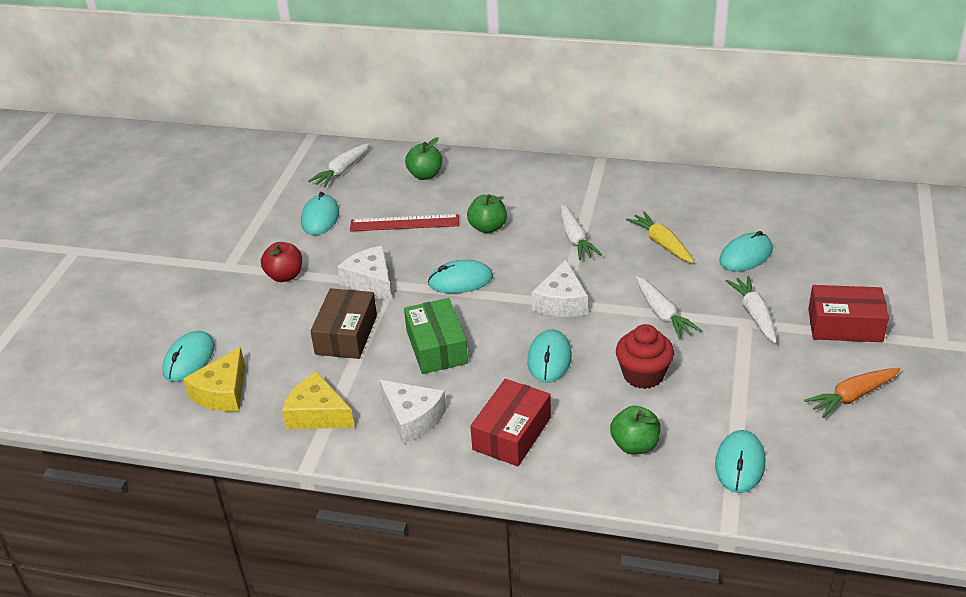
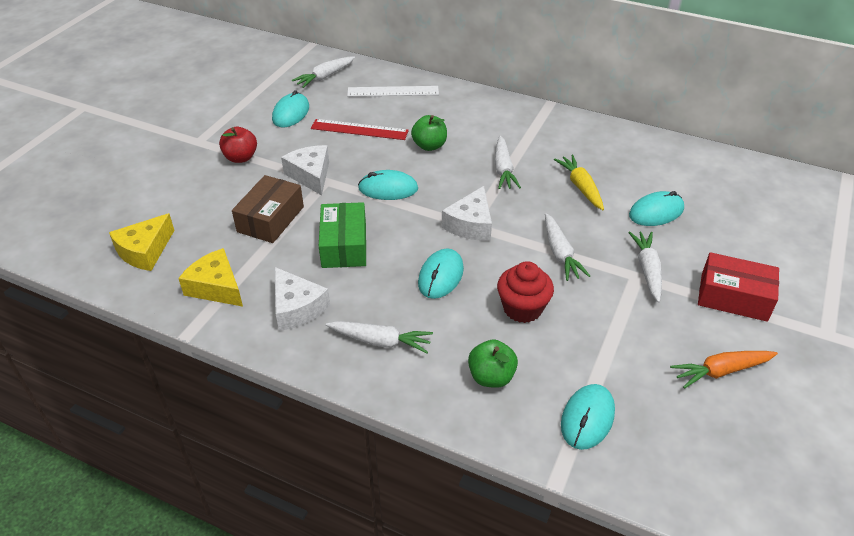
camera: 10 degrees right, 5 degrees up
(189, 359) = (131, 216): turquoise mouse -> none
(425, 175) = (393, 91): green apple -> white ruler
(512, 433) = (380, 341): red box -> white carrot

